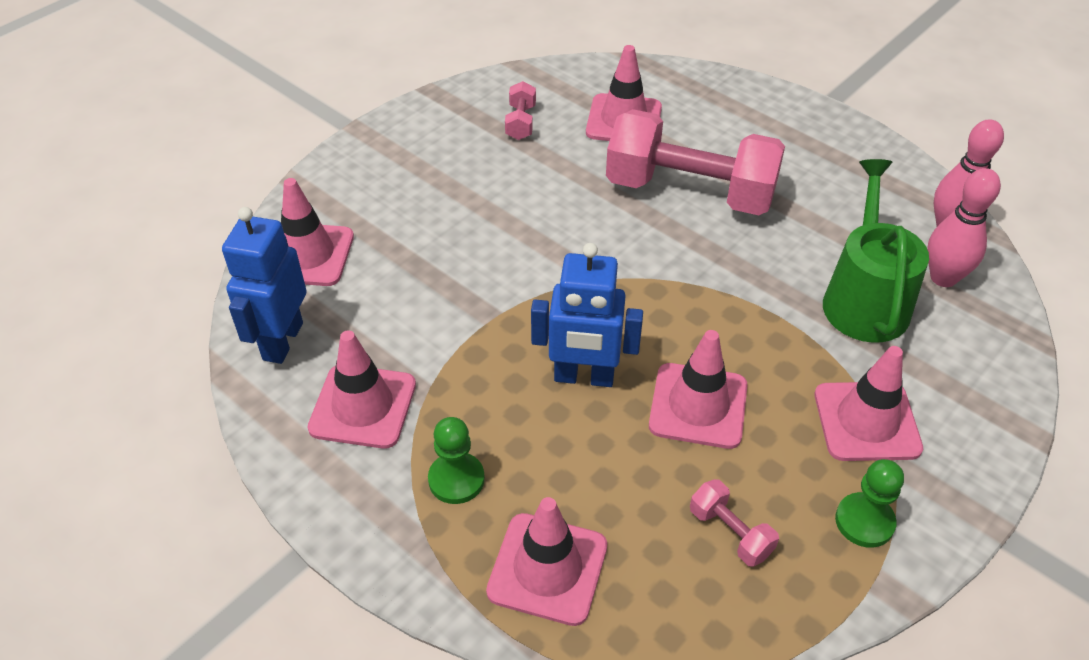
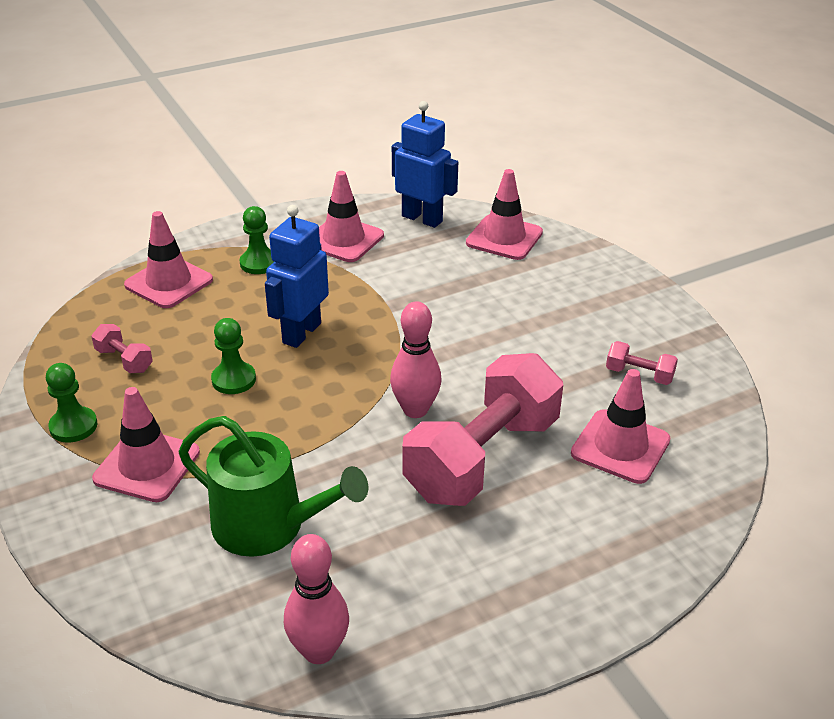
camera: 110 degrees right, 10 degrees down
(698, 406) = (234, 380): pink traffic cone -> green pawn
(730, 533) = (124, 360): pink dumbbell -> pink dumbbell turned 60 degrees clockwise
(943, 278) = (255, 604): pink bowling pin -> pink bowling pin (415, 410)

